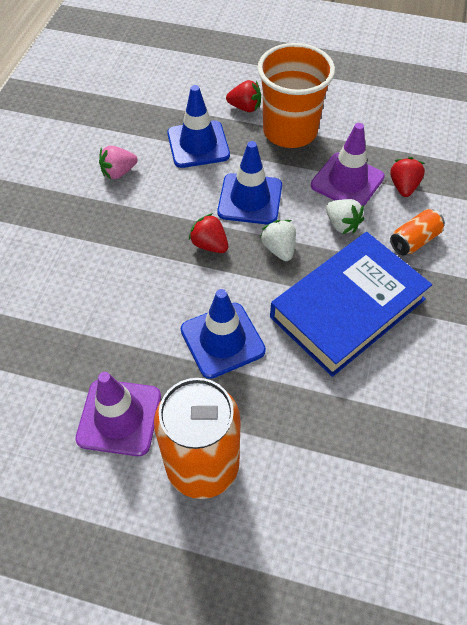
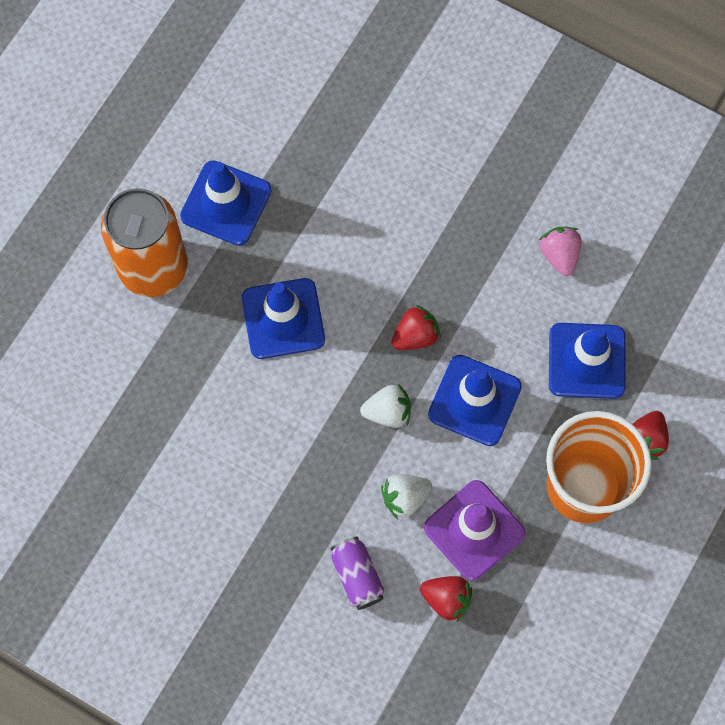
camera: 105 degrees right, 15 degrees up
(119, 417) = (226, 203): purple traffic cone -> blue traffic cone
(348, 308) = (284, 462): blue book -> none
(414, 240) = (357, 576): orange can -> purple can

